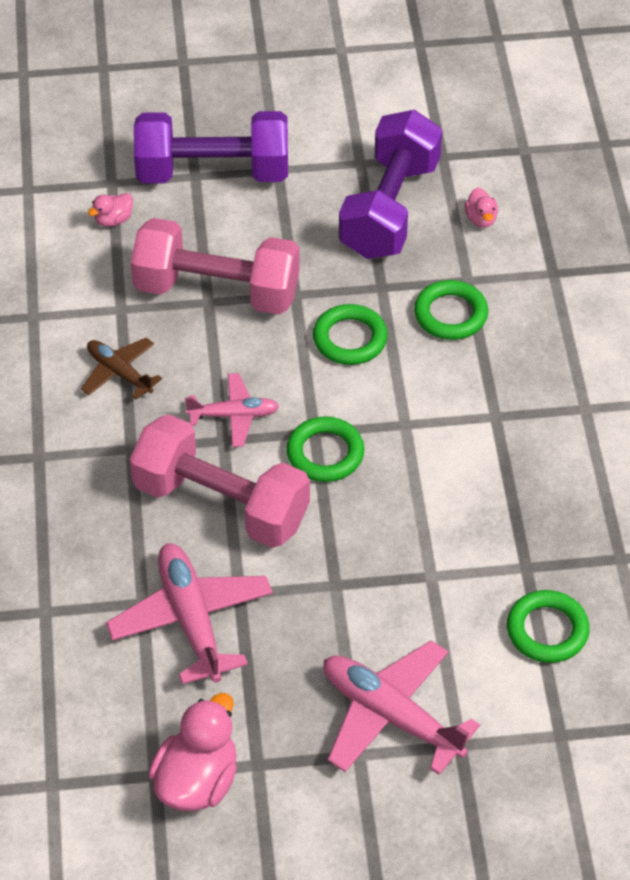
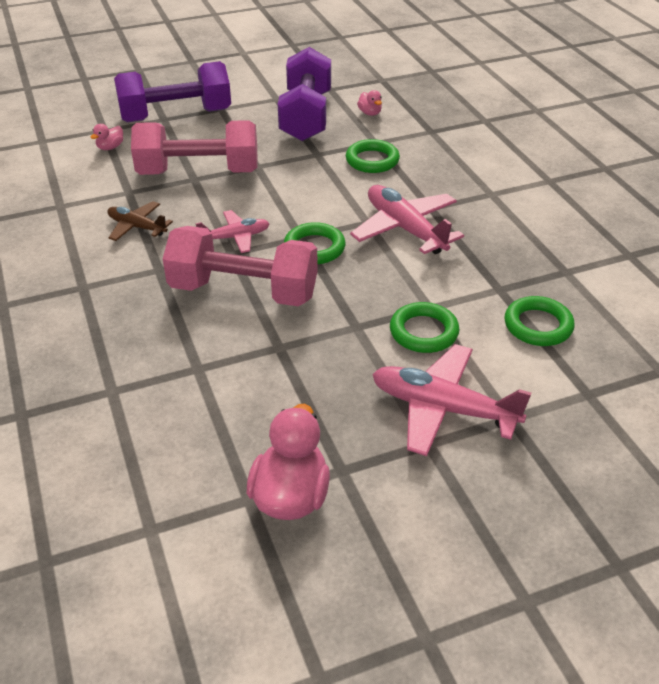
camera: 15 degrees left, 10 degrees down
(191, 620) = (244, 373): pink plane -> pink plane (405, 229)
(350, 339) = (306, 183): green ring -> green ring (423, 332)

